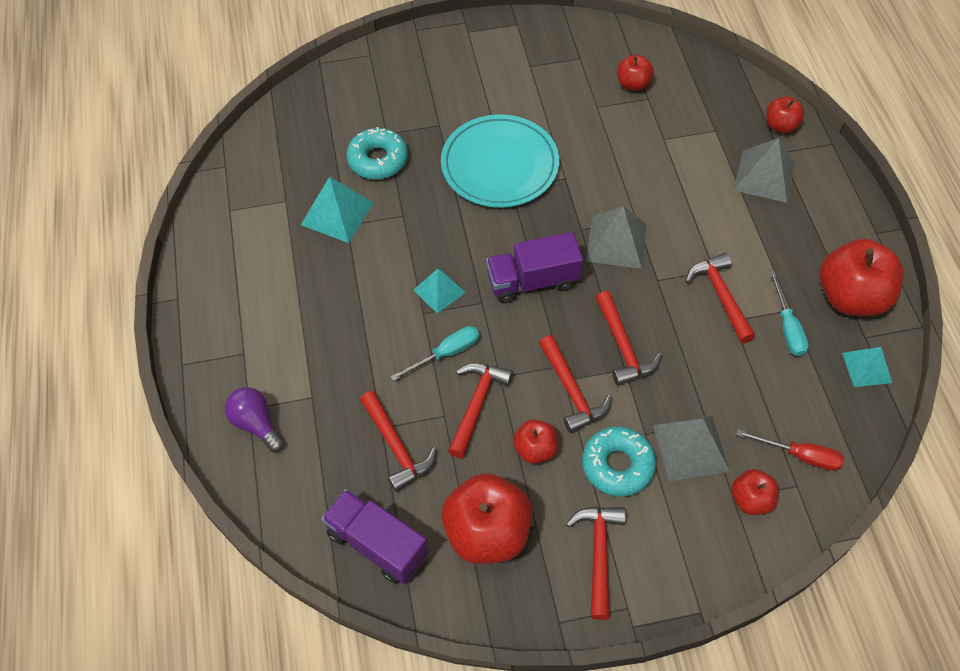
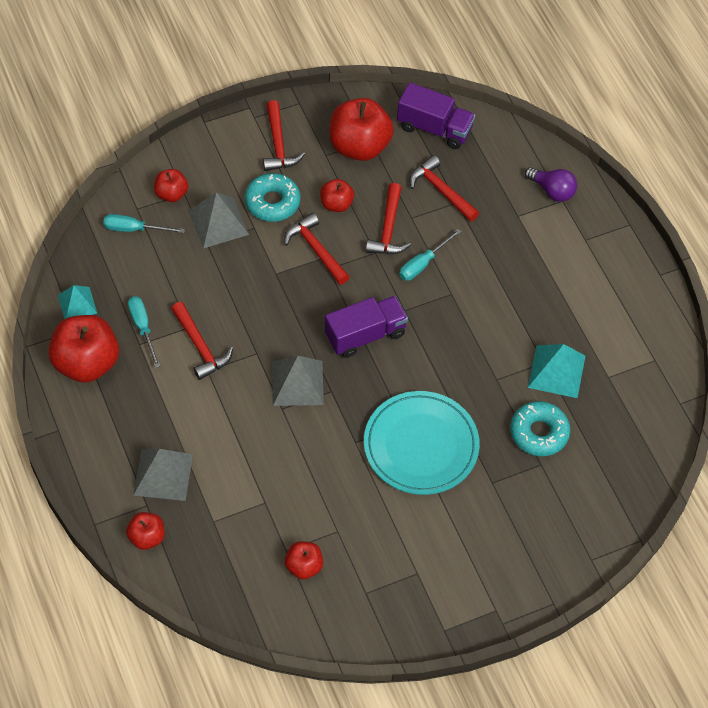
camera: 165 degrees right, 0 degrees up
(439, 291) = (443, 314): turquoise pyramid -> none
(623, 346) = (279, 291): red hammer -> none
(800, 455) = (134, 229): red screwdriver -> turquoise screwdriver

